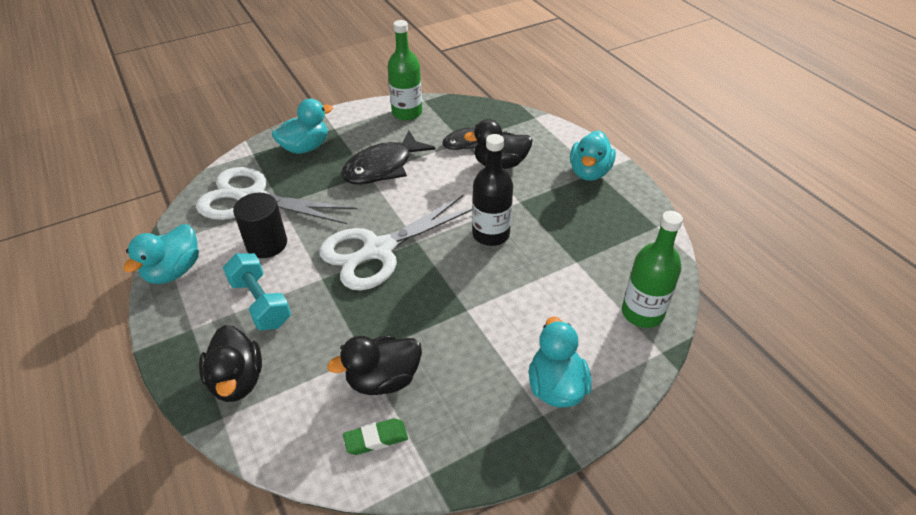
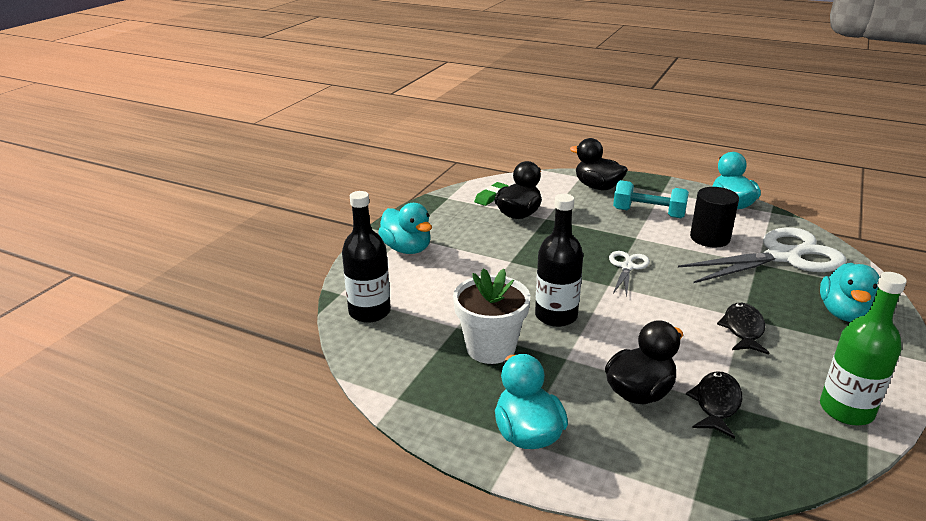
camera: 145 degrees right, 15 degrees down
(379, 250) = (627, 267): white scissors -> white scissors, size x0.48
(382, 167) = (743, 329): black fish -> black fish, size x0.62
(565, 232) = (490, 348): none -> white flower pot
(642, 313) = (369, 312): green bottle -> black bottle

